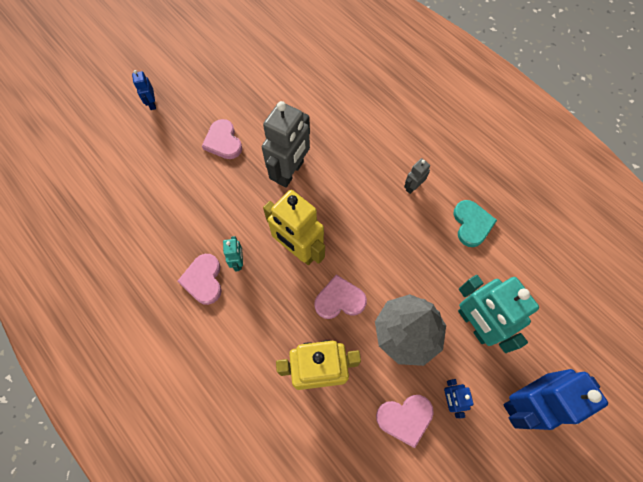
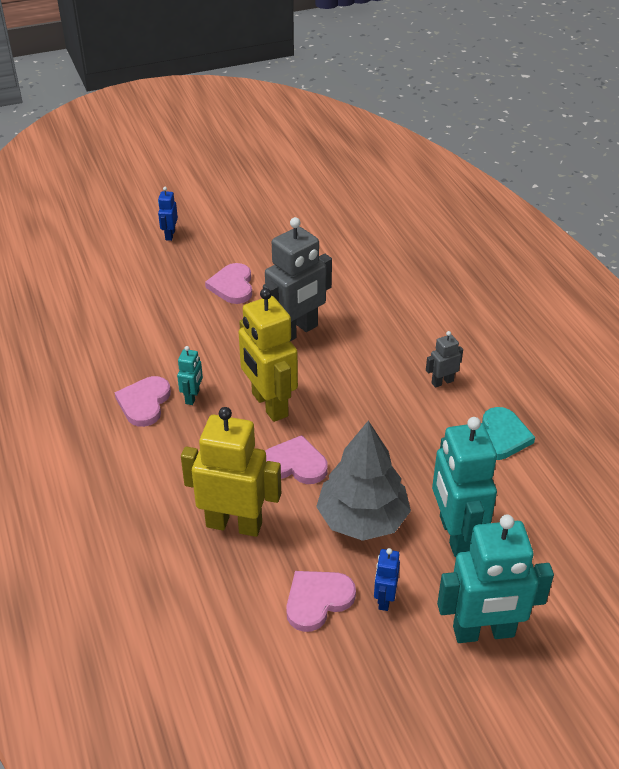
camera: 20 degrees right, 25 degrees down
(405, 418) = (317, 600): pink heart -> pink heart turned 135 degrees clockwise
(524, 402) = (483, 632): blue robot -> turquoise robot

